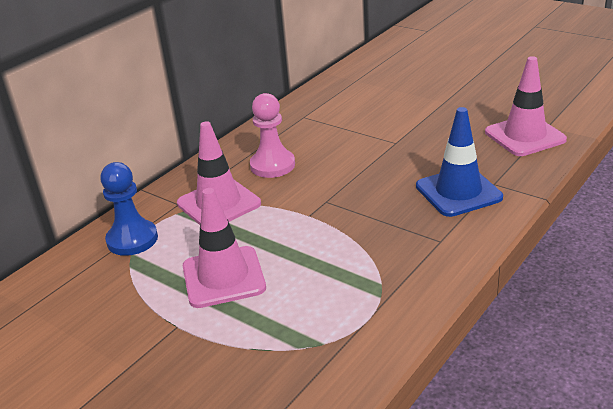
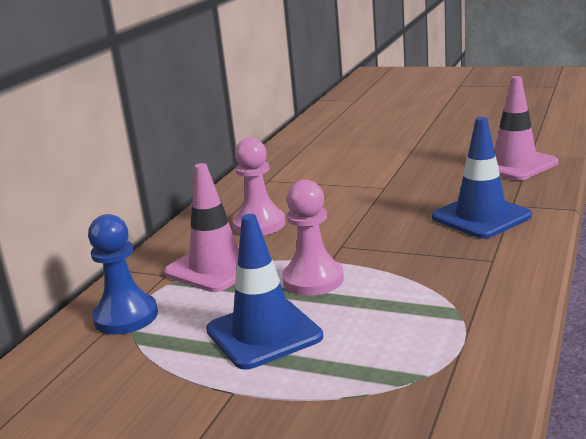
camera: 15 degrees left, 10 degrees down
(223, 277) = (264, 333): pink traffic cone -> blue traffic cone
(286, 232) = (313, 280): none -> pink pawn

